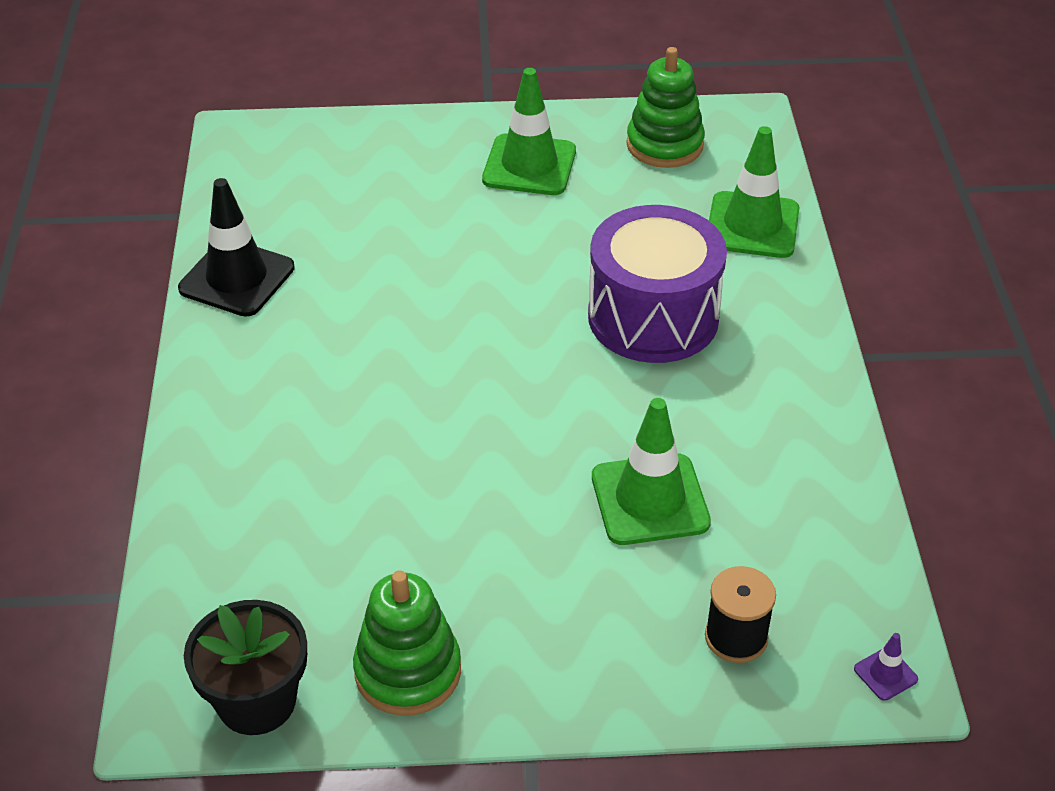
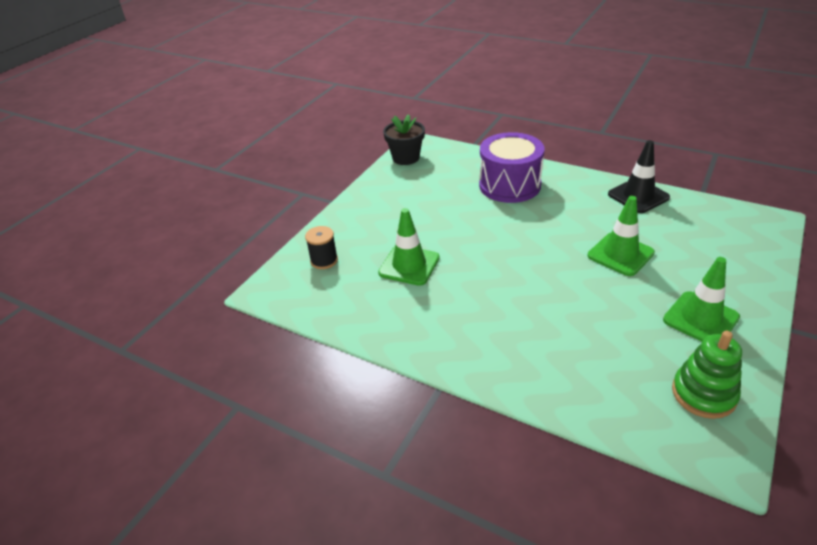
camera: 125 degrees right, 5 degrees down
(408, 671) = (388, 186): green stacking toy -> none
(653, 317) = (526, 314): purple drum -> purple drum (509, 185)
(752, 225) = (586, 396): green traffic cone -> green traffic cone (620, 254)
(885, 674) = (268, 291): purple traffic cone -> none

